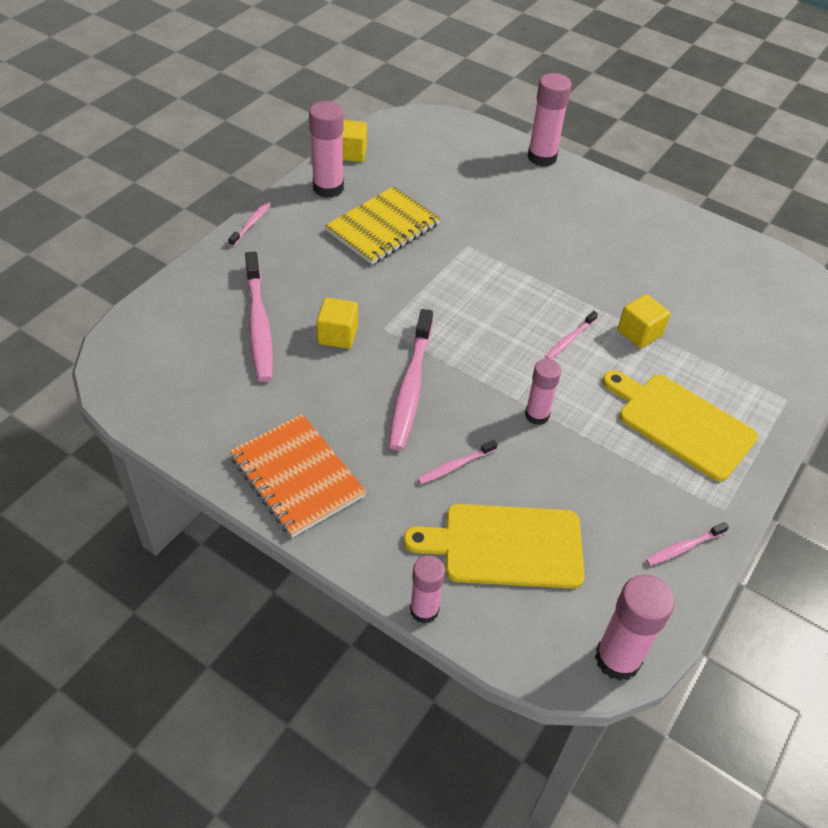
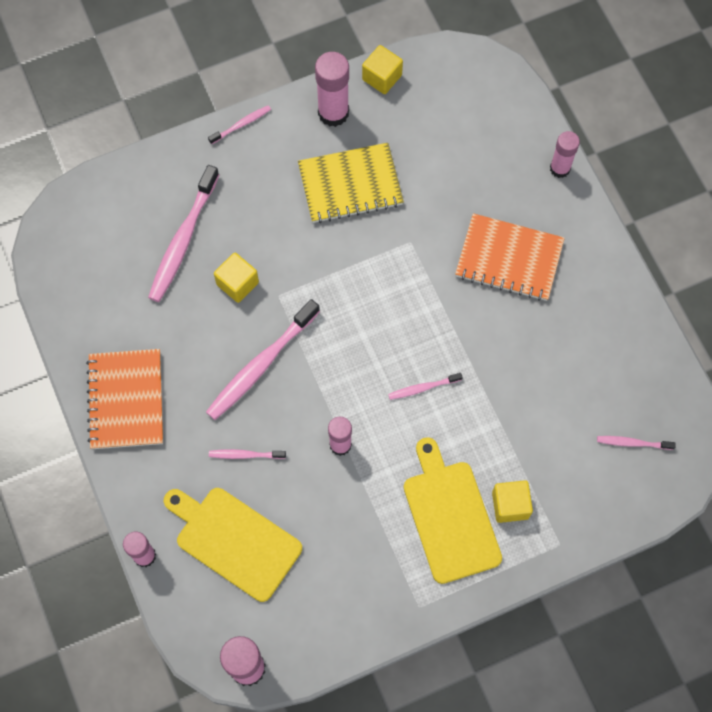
camera: 35 degrees right, 20 degrees up
(542, 157) = (560, 168): pink glue stick -> pink glue stick, size x0.65
(557, 225) = (509, 259): none -> orange notebook
(639, 333) = (488, 413): yellow cube -> yellow cube (510, 505)
(683, 547) = (362, 618): pink toothbrush -> pink toothbrush (633, 443)

